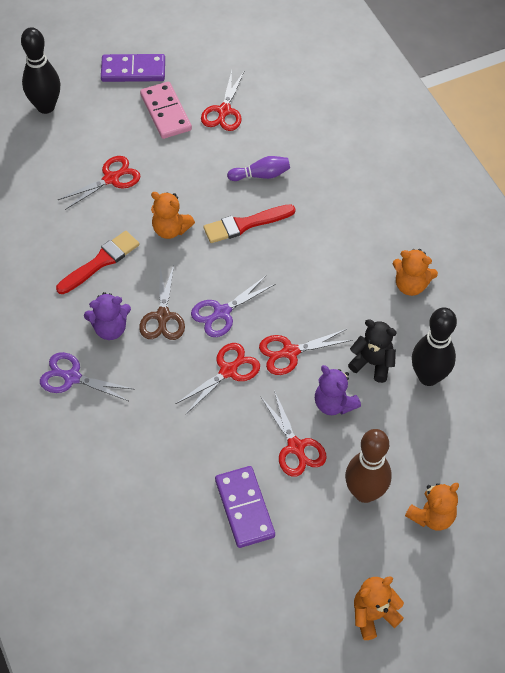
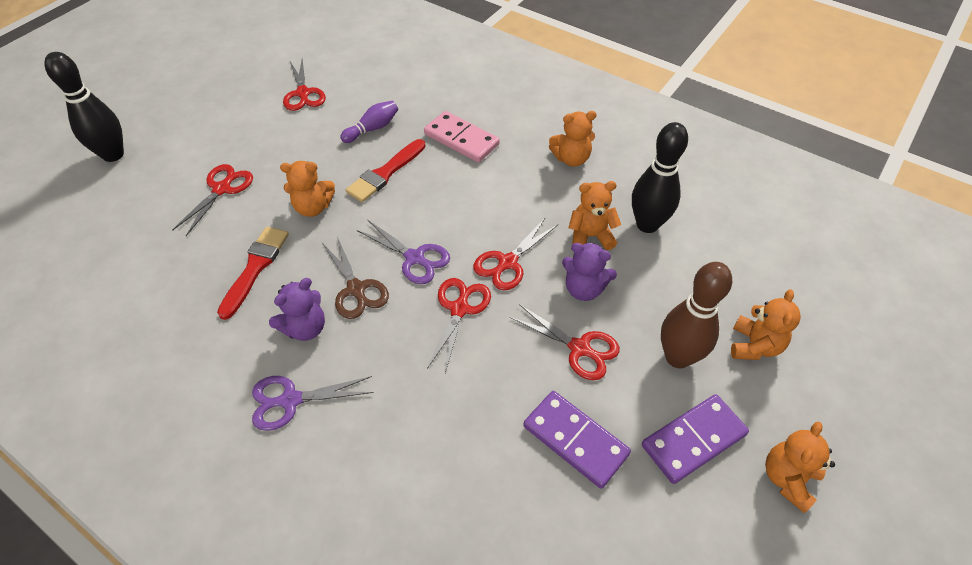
camera: 30 degrees left, 5 degrees down
(133, 70) = (192, 94): purple domino -> purple domino (693, 440)
(166, 112) = (246, 114): pink domino -> pink domino (461, 139)
(221, 313) = (415, 258): purple scissors -> purple scissors turned 75 degrees counterclockwise
(372, 363) = (590, 236): black teddy bear -> orange teddy bear

